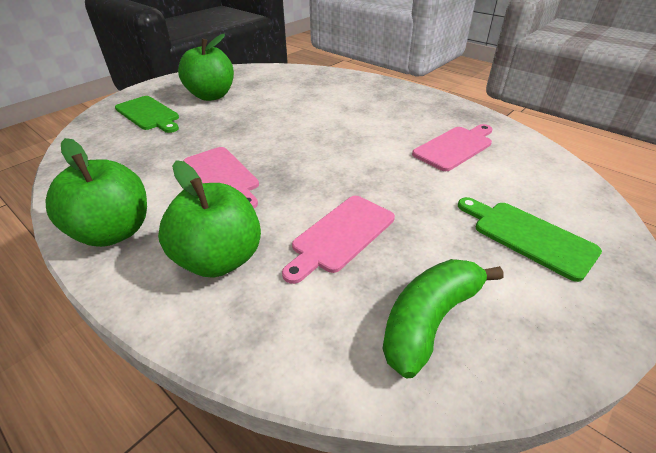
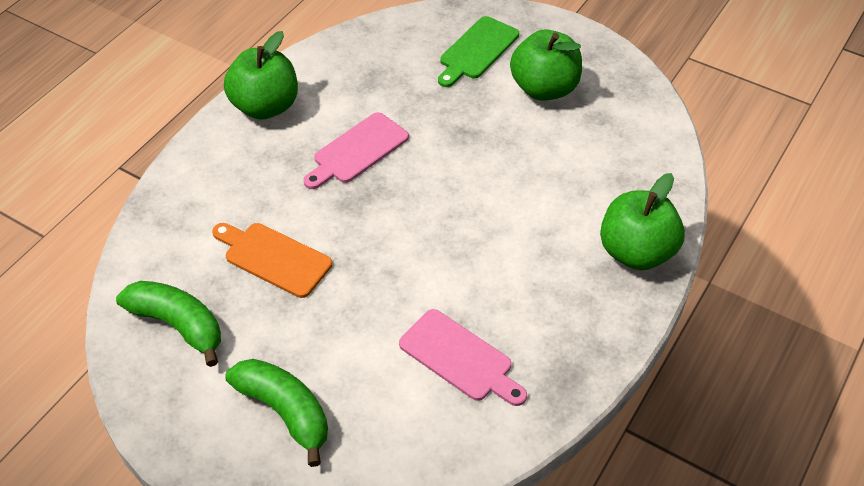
camera: 80 degrees right, 10 degrees up
(219, 259) = (237, 182): green apple -> green apple (636, 252)
(341, 235) = (274, 258): pink cutting board -> orange cutting board
(528, 236) = (285, 411): green cutting board -> green banana

